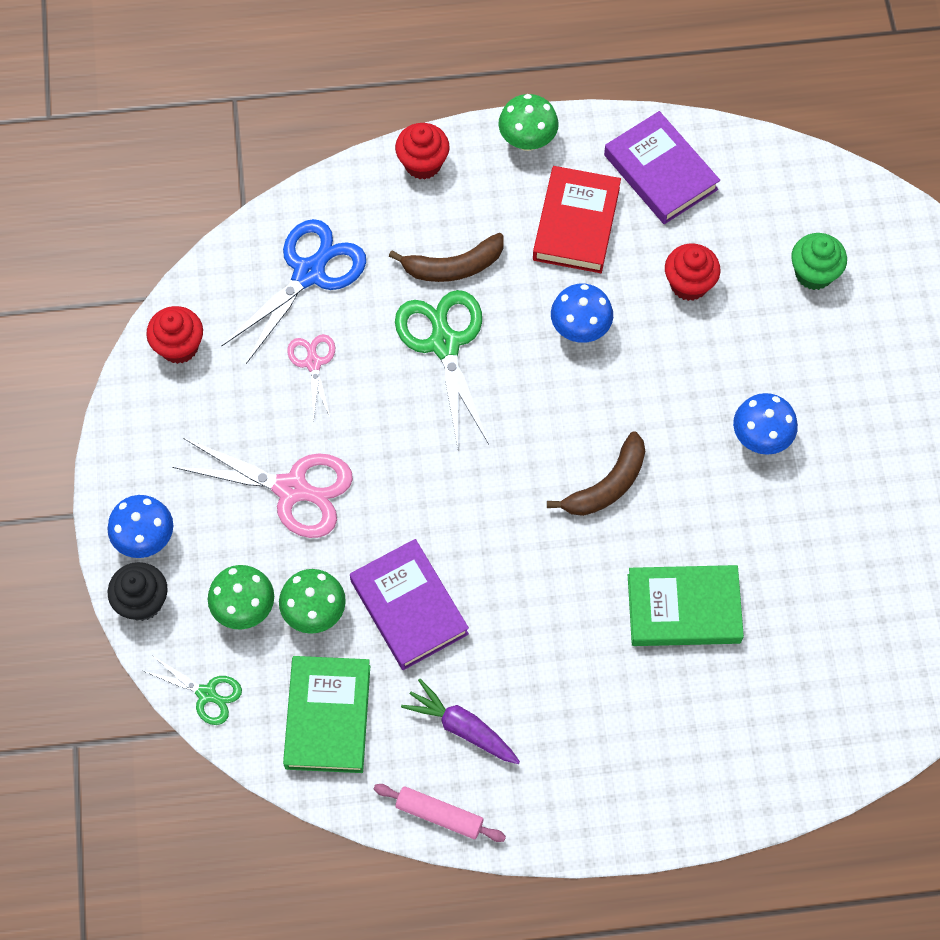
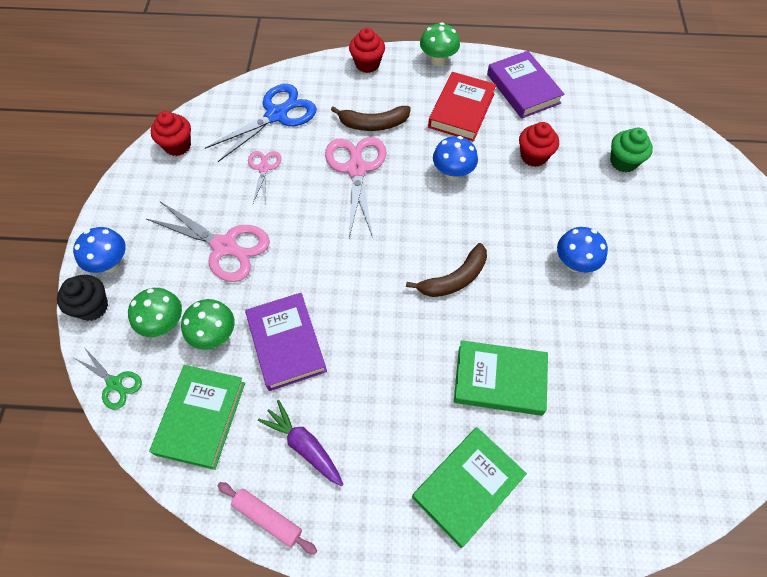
camera: 10 degrees right, 5 degrees down
(444, 344) = (356, 169): green scissors -> pink scissors
(663, 740) = (467, 486): none -> green book

